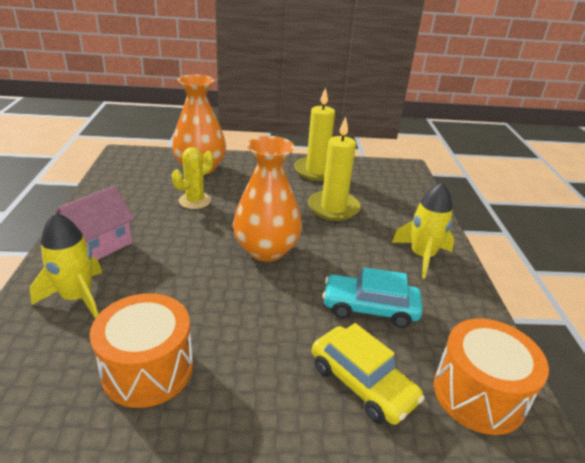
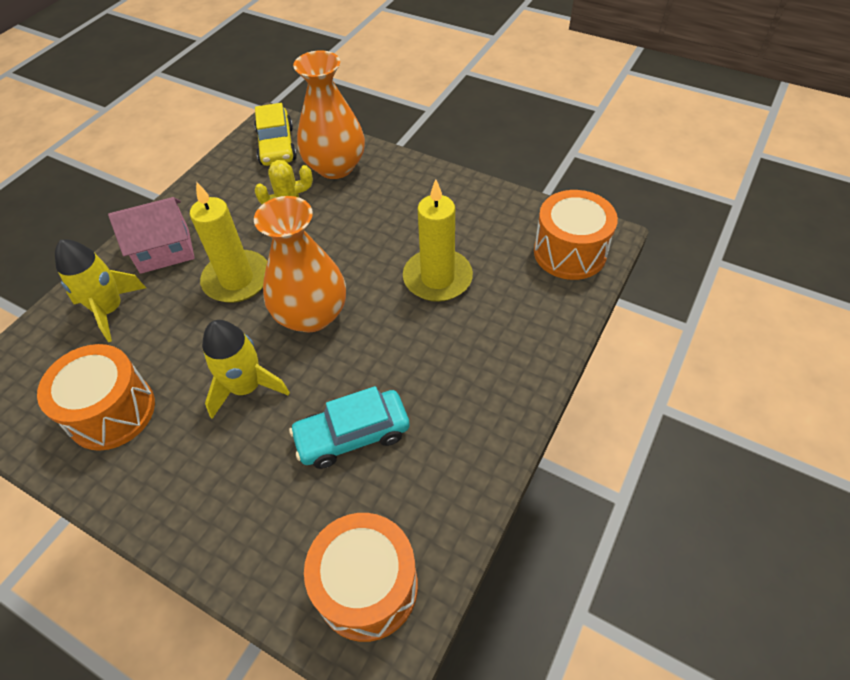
camera: 35 degrees right, 20 degrees up
(316, 171) = (470, 209): yellow candle -> yellow candle (237, 279)
(362, 383) = (268, 515): yellow car -> yellow car (277, 146)
(370, 308) = (352, 435): turquoise car -> turquoise car turned 60 degrees counterclockwise
(396, 178) = (570, 252): none -> orange drum
(422, 256) = (479, 390): yellow rocket -> yellow rocket (246, 387)

